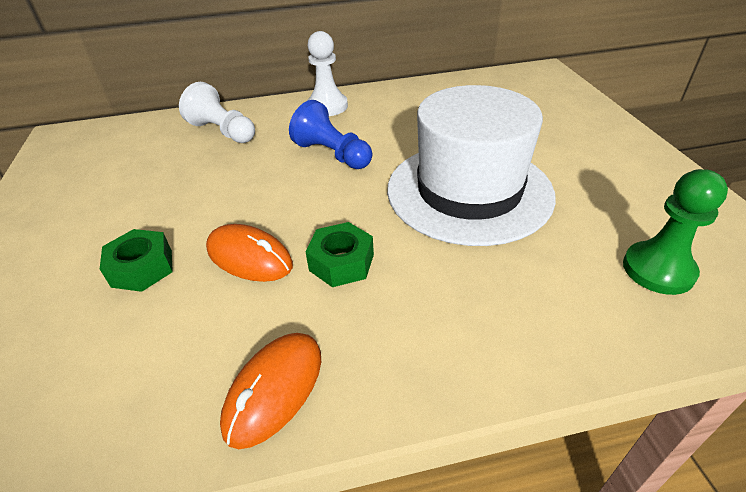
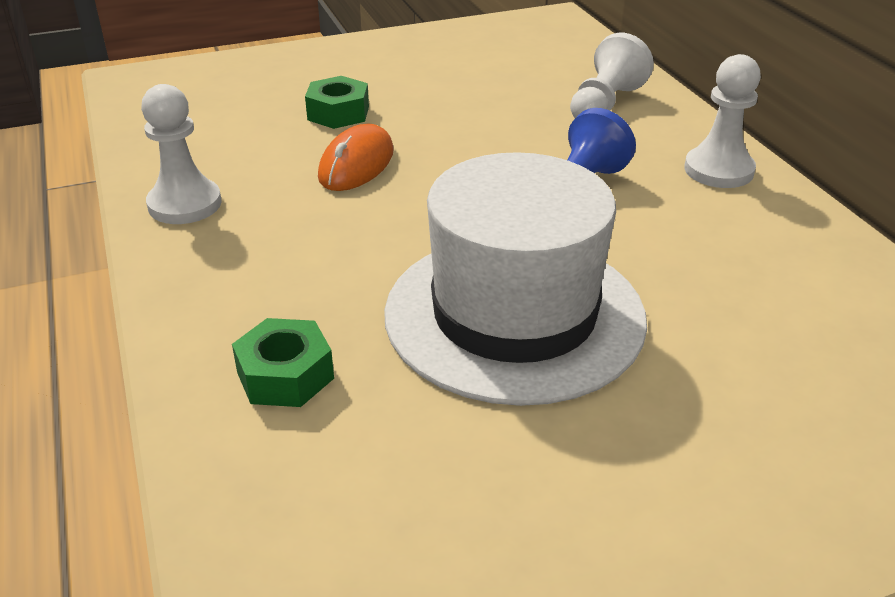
camera: 80 degrees right, 5 degrees down
(274, 390) = (185, 204): orange mouse -> white pawn
(341, 262) = (350, 221): green nut -> green nut (285, 375)
(658, 270) = (342, 504): green pawn -> none

